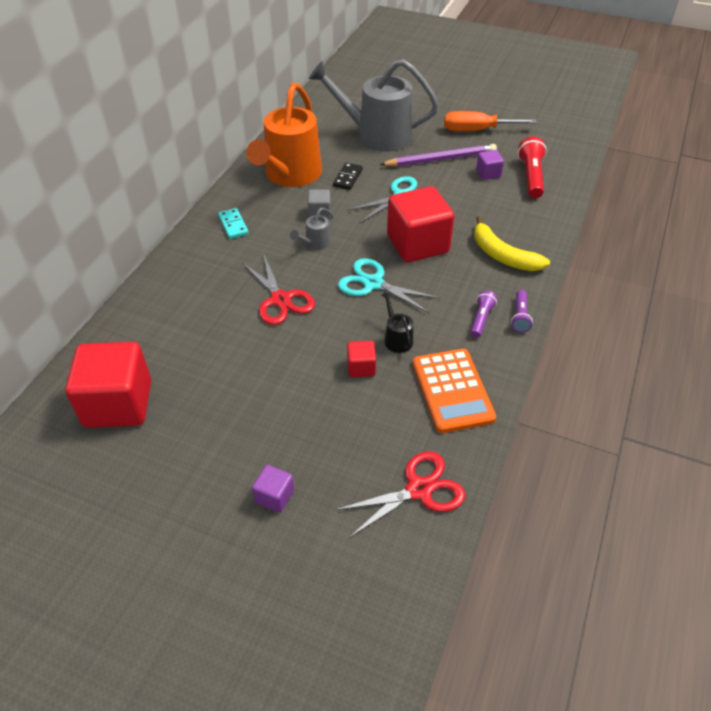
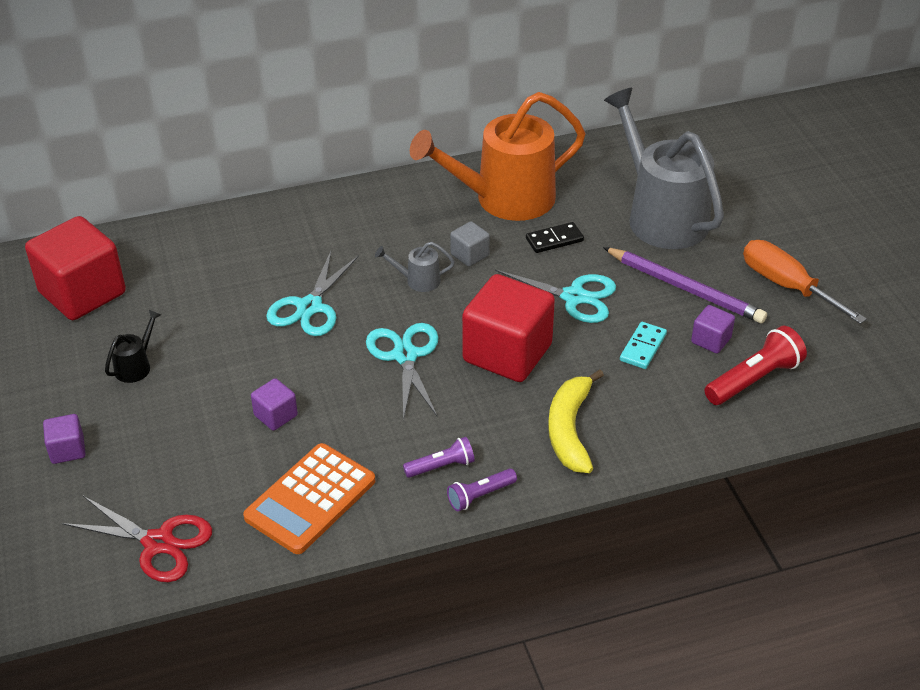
camera: 50 degrees right, 5 degrees down
(233, 225) = (379, 211): turquoise domino -> turquoise domino (642, 347)
(280, 300) = (309, 307): red scissors -> turquoise scissors
(361, 367) = (275, 415): red cube -> purple cube
(396, 338) = (343, 418): black watering can -> black watering can (136, 366)

